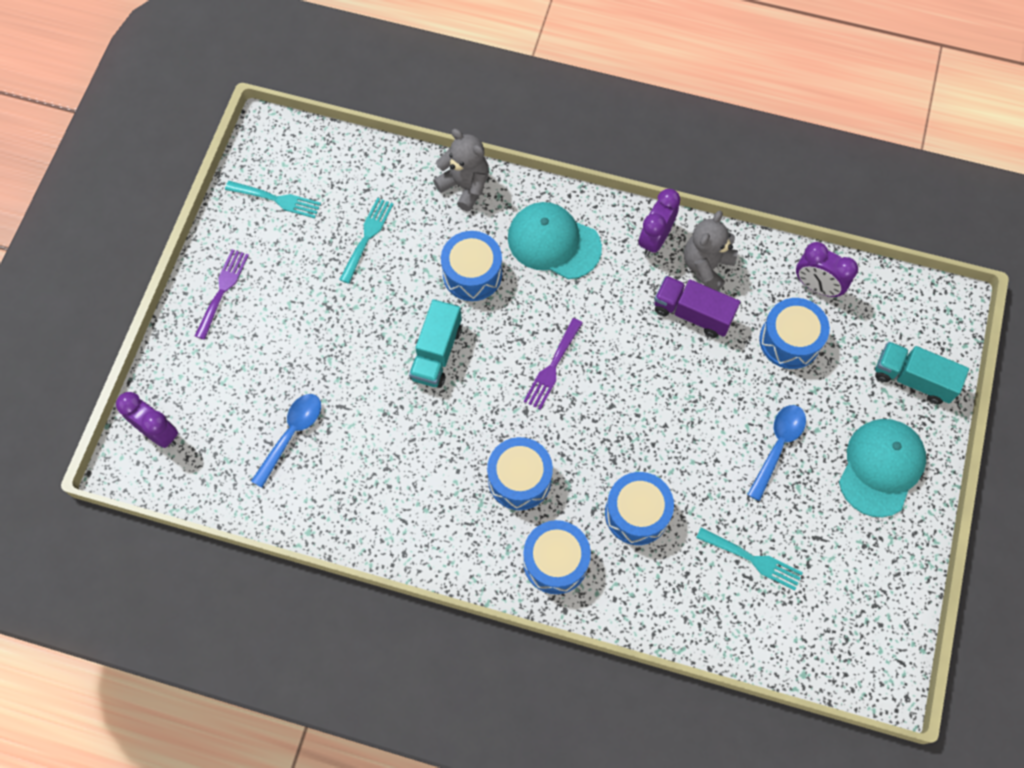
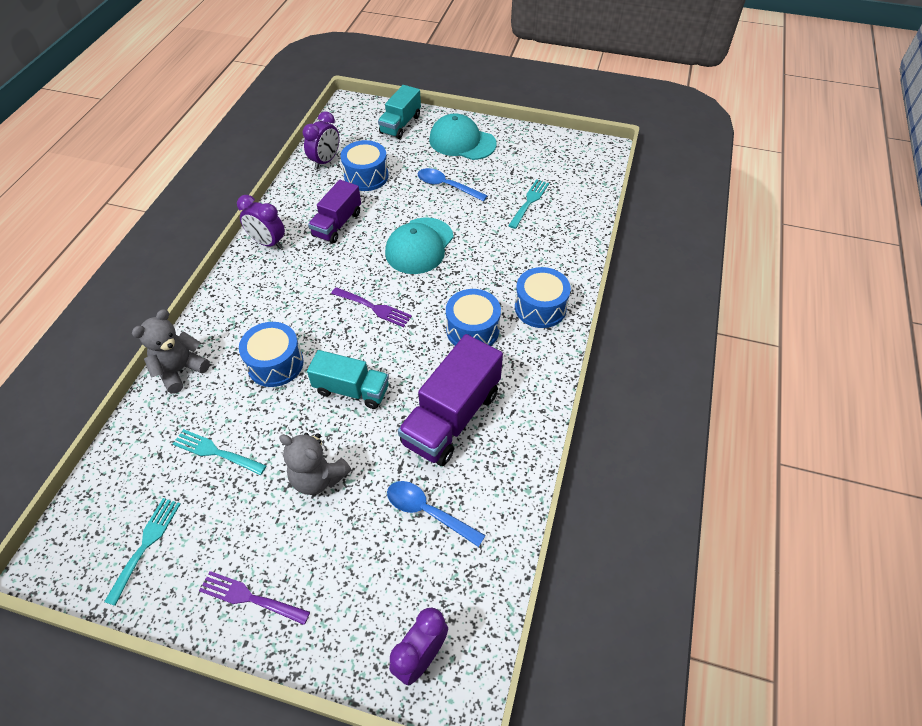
camera: 90 degrees left, 15 degrees down
(398, 456) = (451, 417): none -> purple truck
(553, 242) = (256, 306): turquoise cap -> turquoise cap (419, 246)
(636, 513) = (499, 260): blue drum -> none
(706, 266) = (298, 215): grey teddy bear -> grey teddy bear (318, 477)

